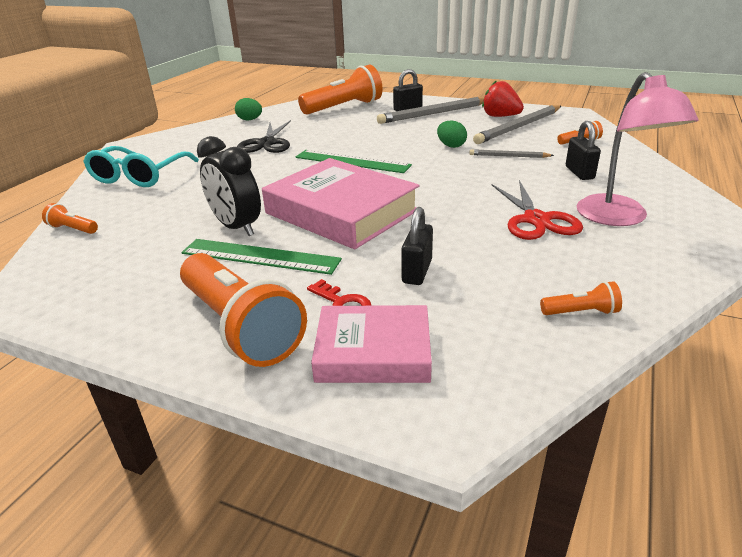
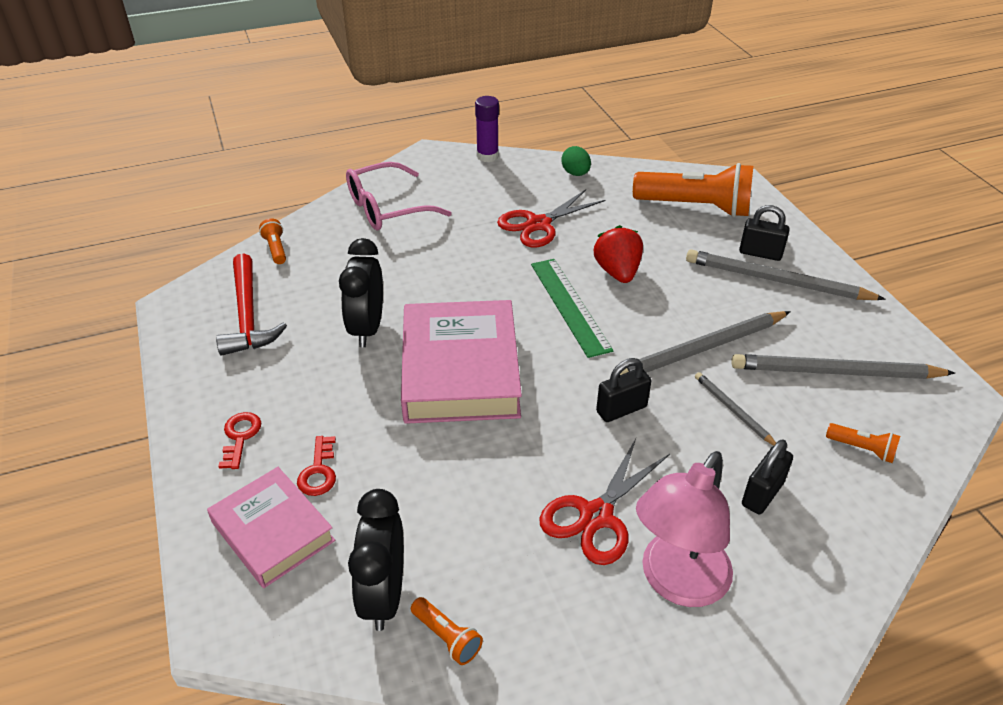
camera: 45 degrees right, 10 degrees up
(114, 269) = (247, 316): none -> red hammer
(139, 176) = (387, 208): turquoise glasses -> pink glasses
(174, 133) = (487, 156): none -> purple glue stick
(240, 327) = (240, 437): orange flashlight -> red key
(260, 256) = (338, 376): green ruler -> none
(266, 143) = (538, 224): black scissors -> red scissors
(417, 272) = (408, 486): black padlock -> black padlock (621, 409)
(451, 146) = (701, 349): green egg -> grey pencil
(500, 116) = (848, 337): red strawberry -> red strawberry (617, 272)
(510, 323) = (384, 595): none -> black clock

